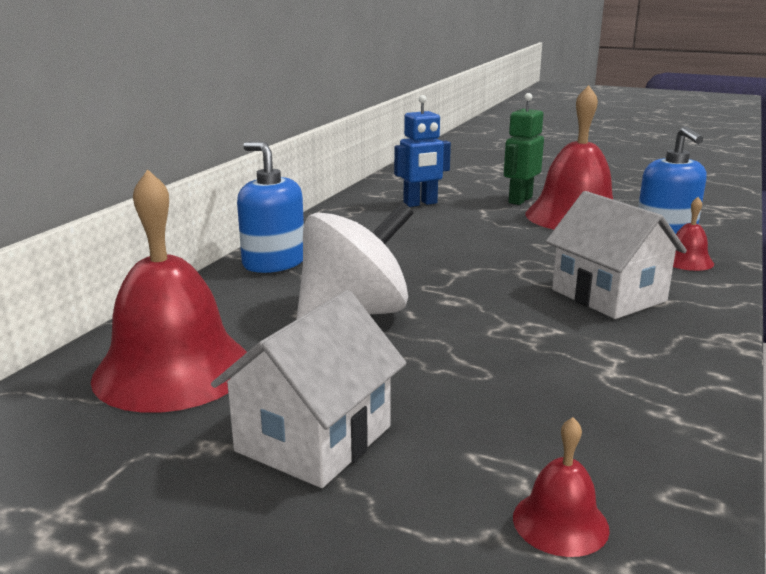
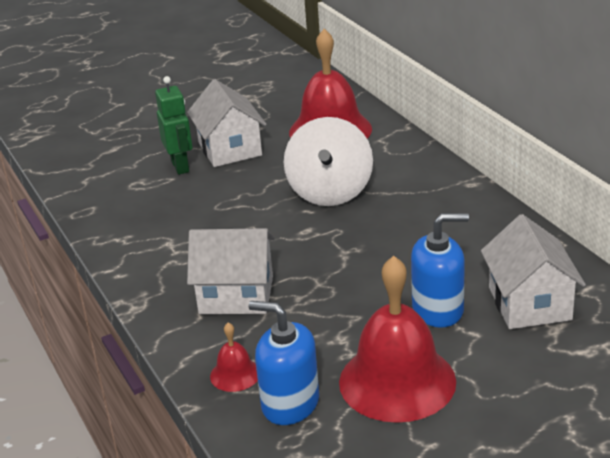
camera: 130 degrees right, 10 degrees up
(273, 263) = (446, 187): blue soap dispenser -> blue soap dispenser (438, 310)
(420, 204) = (529, 303): blue robot -> white house
(520, 200) = (483, 375): green robot -> green robot (180, 166)
(560, 522) = (116, 180): red bell -> none

